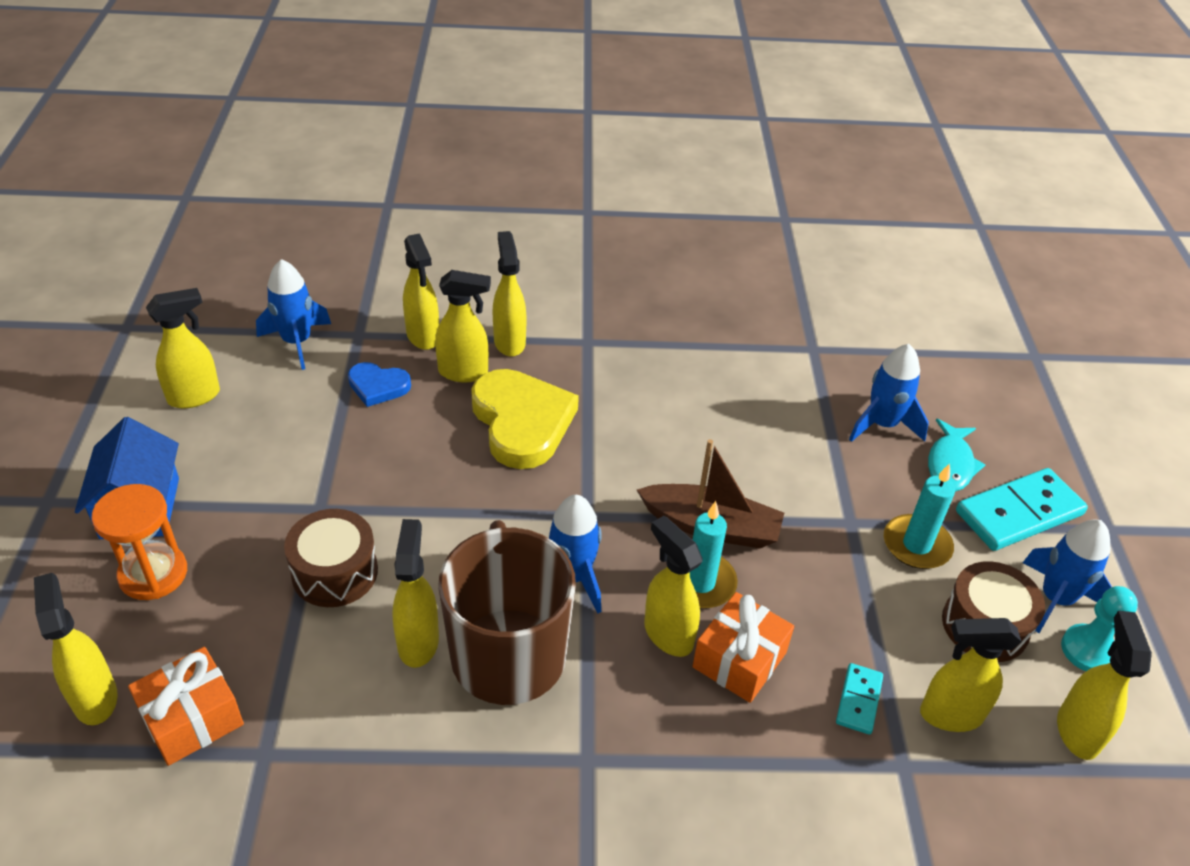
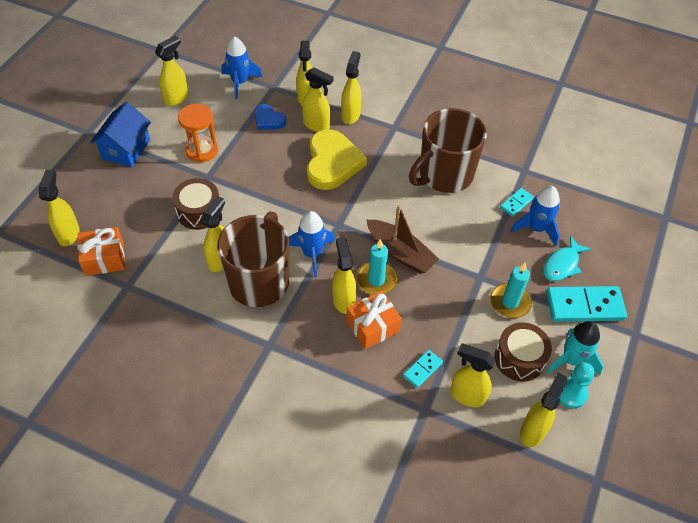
camera: 25 degrees right, 10 degrees up
(153, 574) = (118, 184): orange hourglass -> orange hourglass (202, 150)
(195, 396) = (177, 98): yellow spray bottle -> yellow spray bottle turned 45 degrees counterclockwise
(705, 388) = (444, 175): none -> brown mug
(831, 398) = (516, 203): none -> turquoise domino
(1055, 599) = (571, 360): blue rocket -> turquoise rocket

